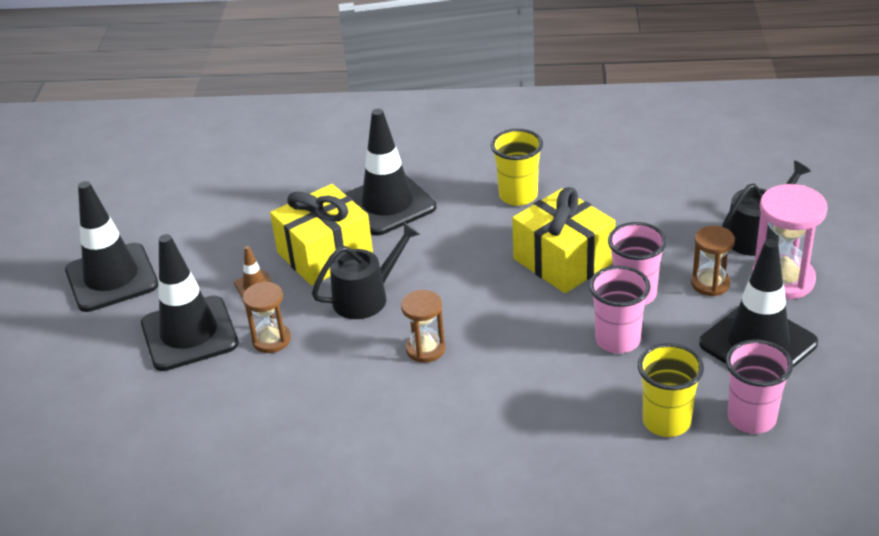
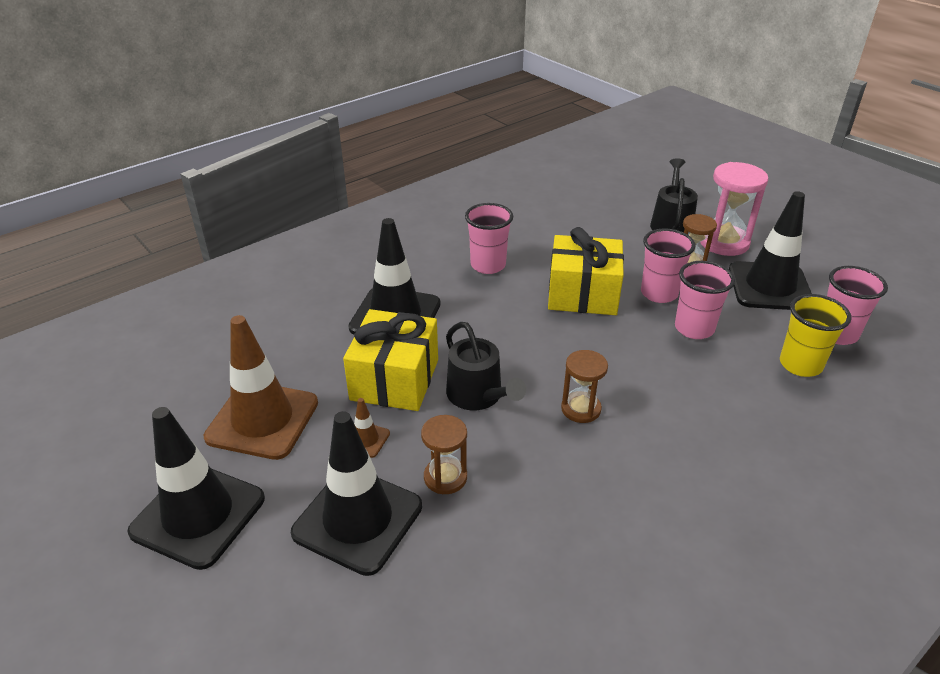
camera: 45 degrees left, 0 degrees up
(210, 237) = (262, 420): none -> brown traffic cone
(366, 297) = (478, 395): black watering can -> black watering can turned 135 degrees clockwise
(518, 196) = (488, 265): yellow cup -> pink cup

